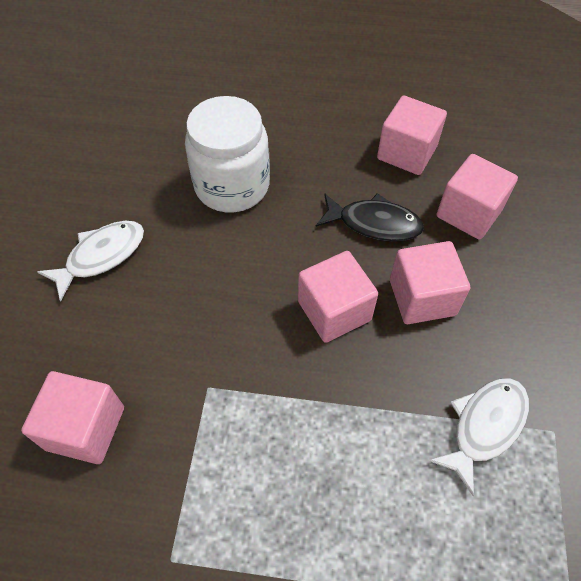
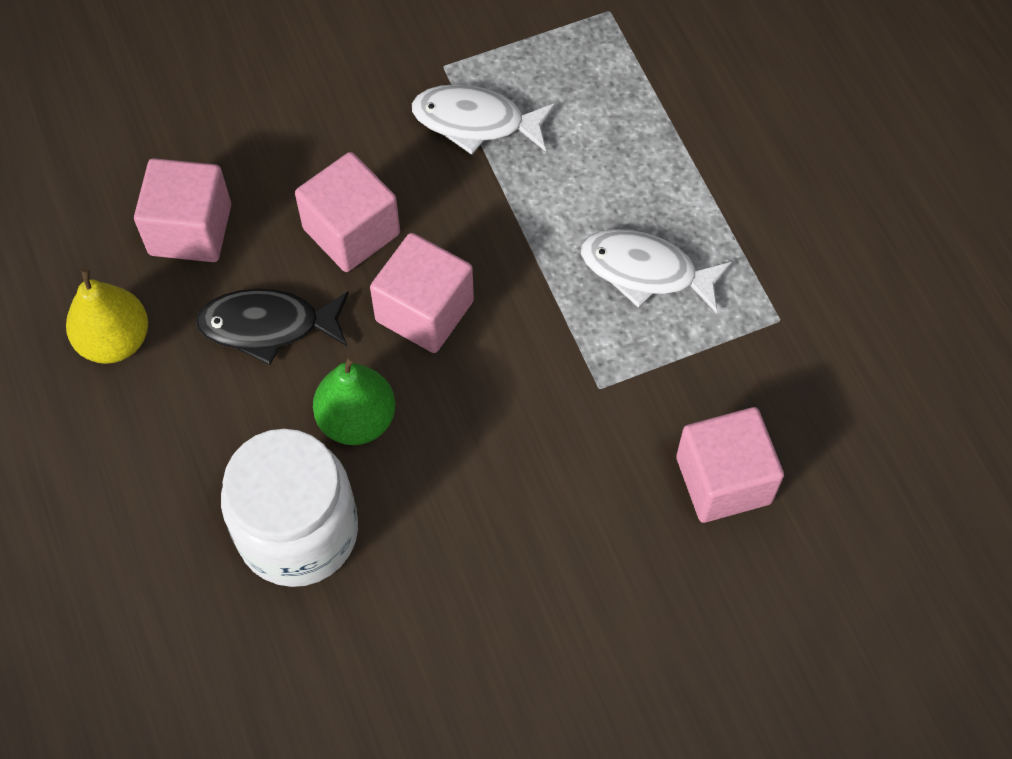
camera: 120 degrees left, 5 degrees up
(101, 256) = (511, 623): white fish -> white fish (645, 271)
(280, 240) = (357, 420): none -> green pear
(374, 223) = (267, 326): black fish -> black fish turned 75 degrees counterclockwise
(407, 153) = (115, 340): pink cube -> yellow pear

